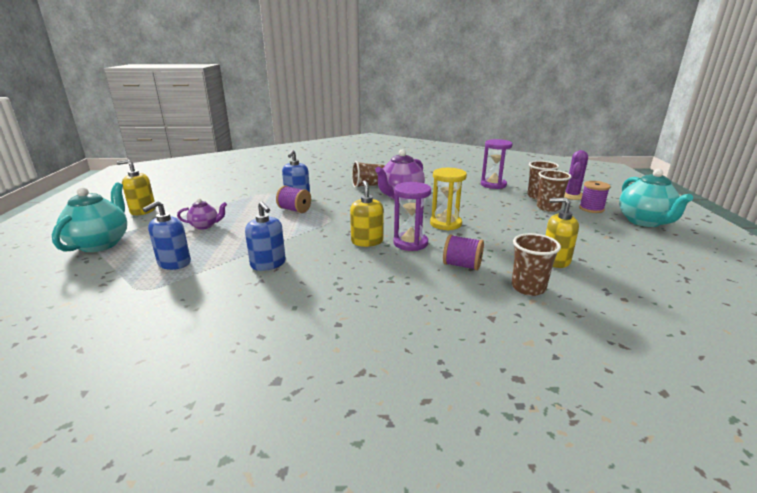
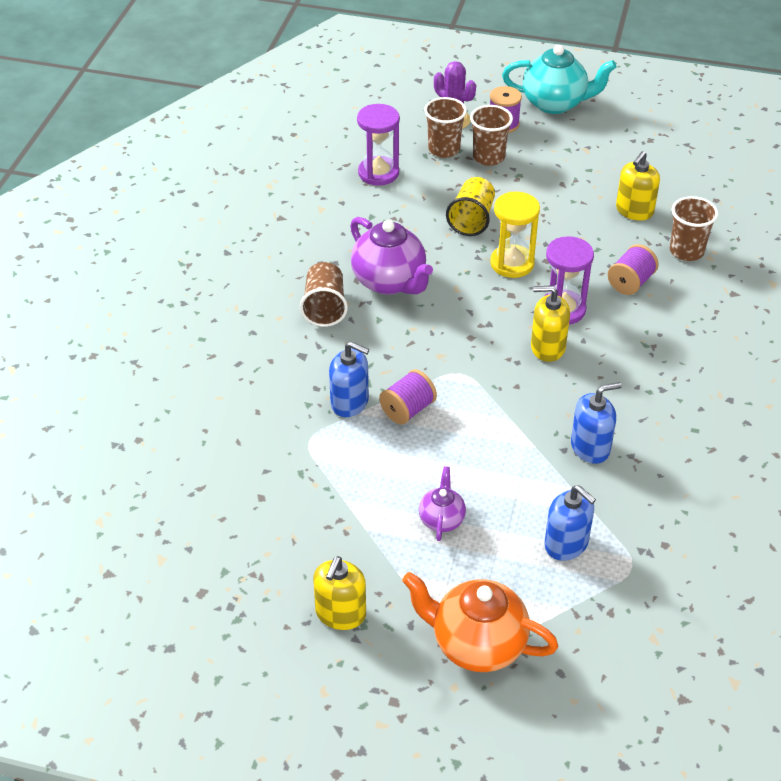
camera: 75 degrees left, 20 degrees up
(100, 244) = (477, 644): turquoise teapot -> orange teapot
(478, 209) = (472, 219): none -> yellow cup

